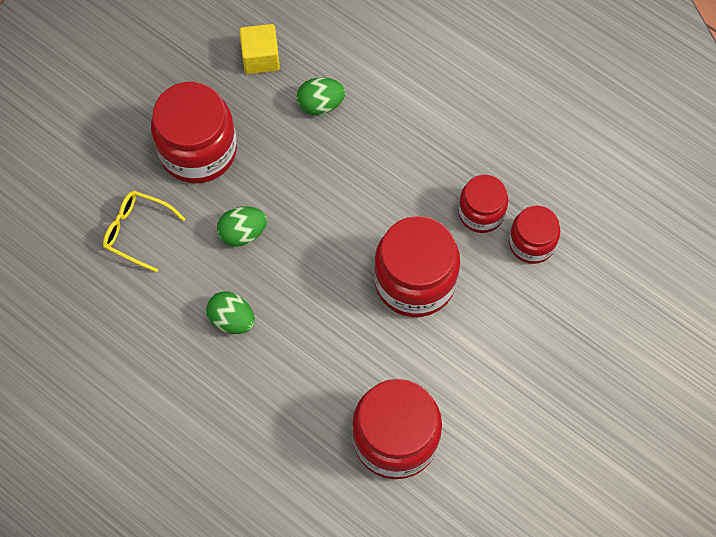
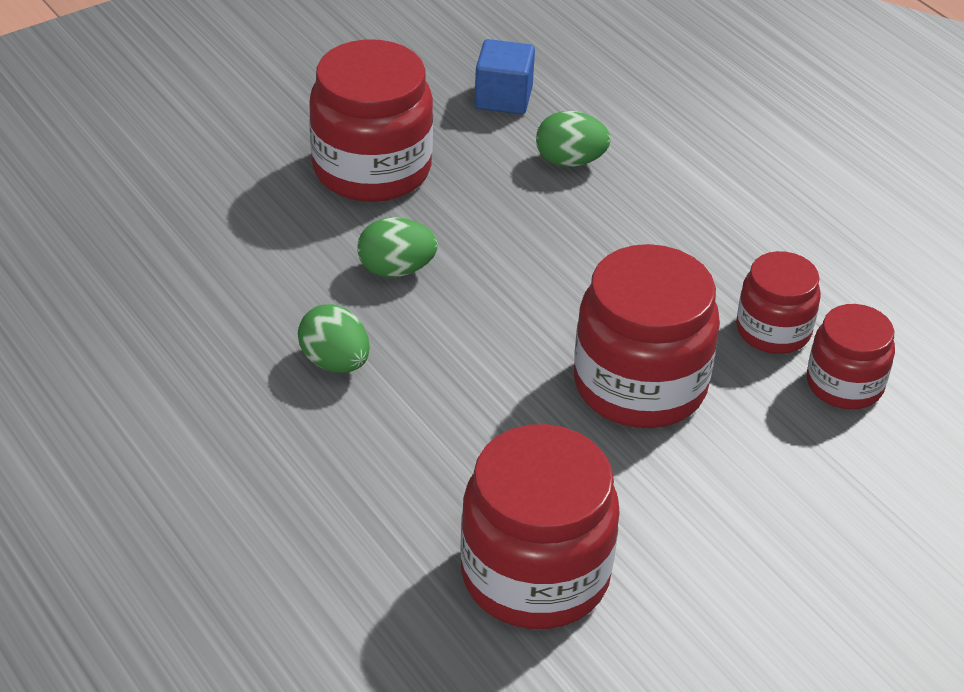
camera: 15 degrees right, 25 degrees down
(137, 231) = (242, 233): yellow glasses -> none
(260, 58) = (503, 98): yellow cube -> blue cube

